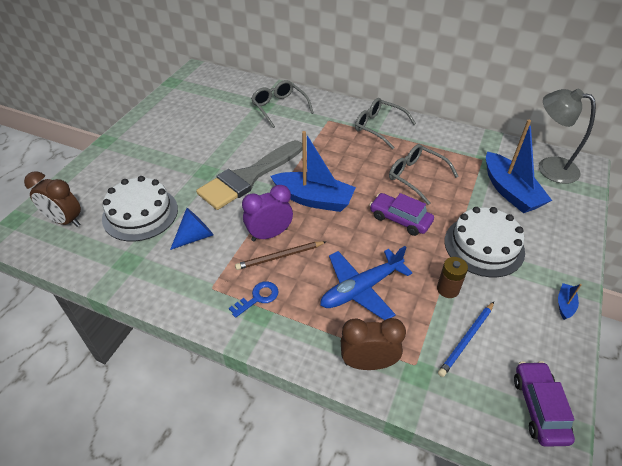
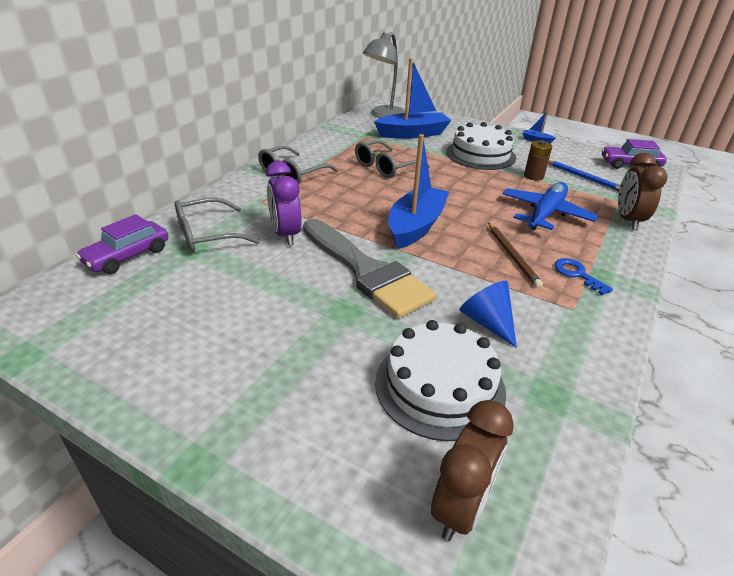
camera: 85 degrees left, 10 degrees down
(269, 234) = (477, 260): purple clock -> purple clock (286, 234)
(361, 289) = (545, 214): blue plane -> blue plane turned 120 degrees counterclockwise
(400, 219) = (449, 183): purple car -> purple car (127, 256)

